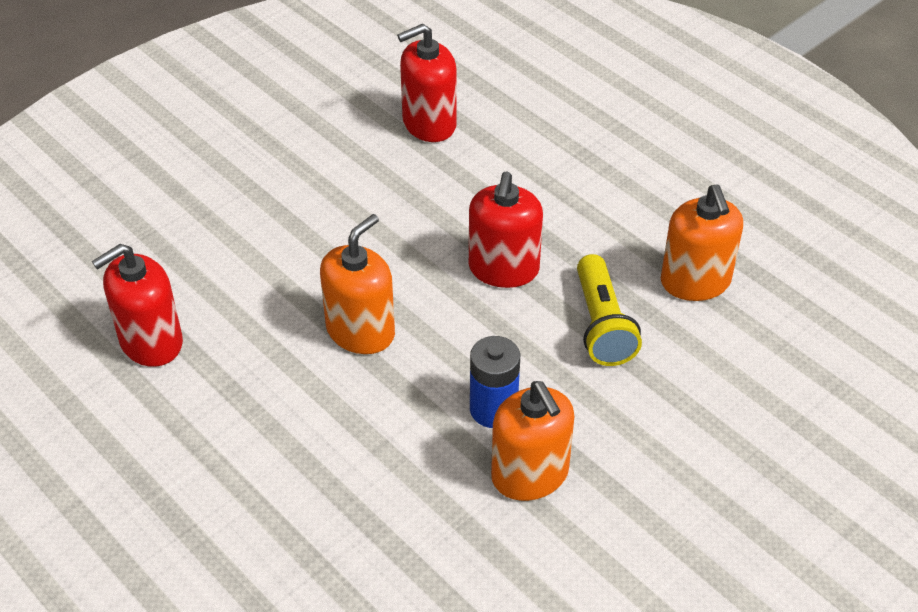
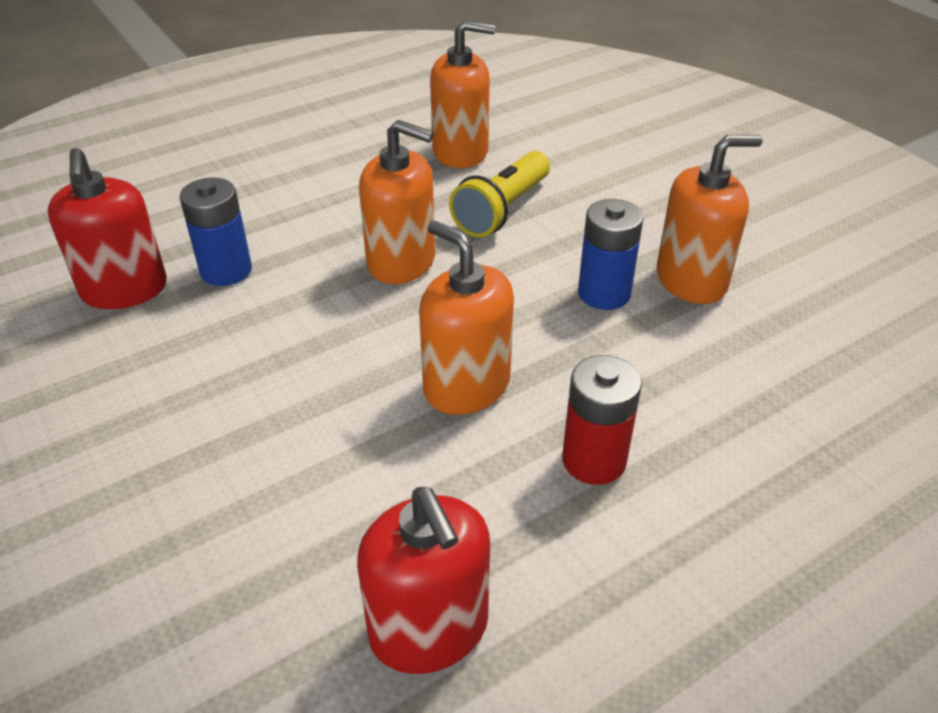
camera: 80 degrees left, 5 degrees down
(294, 413) = (594, 460): none -> red battery
(465, 169) = (226, 270): none -> blue battery
(503, 269) = (401, 262): red soap dispenser -> orange soap dispenser
(602, 325) = (502, 210): yellow flashlight -> yellow flashlight turned 120 degrees clockwise

